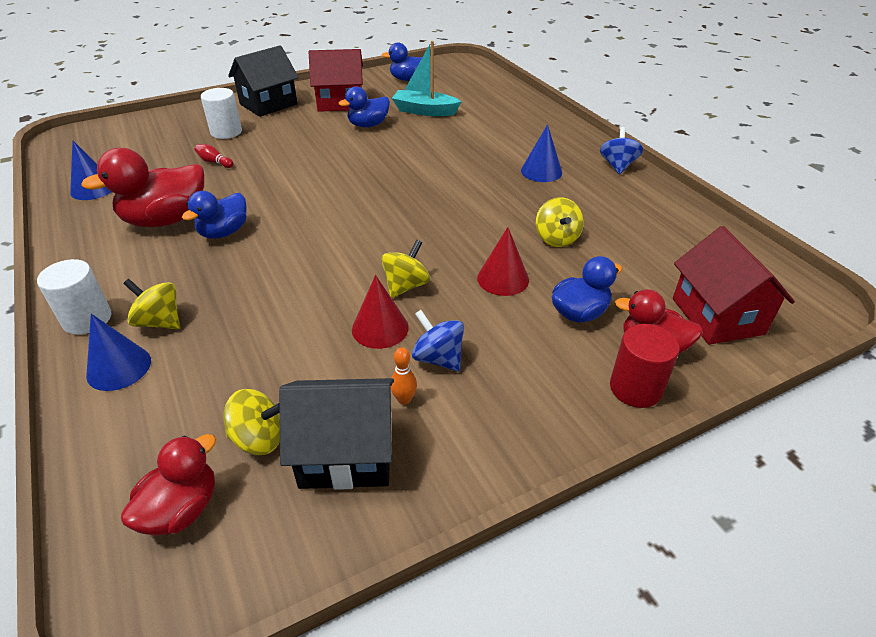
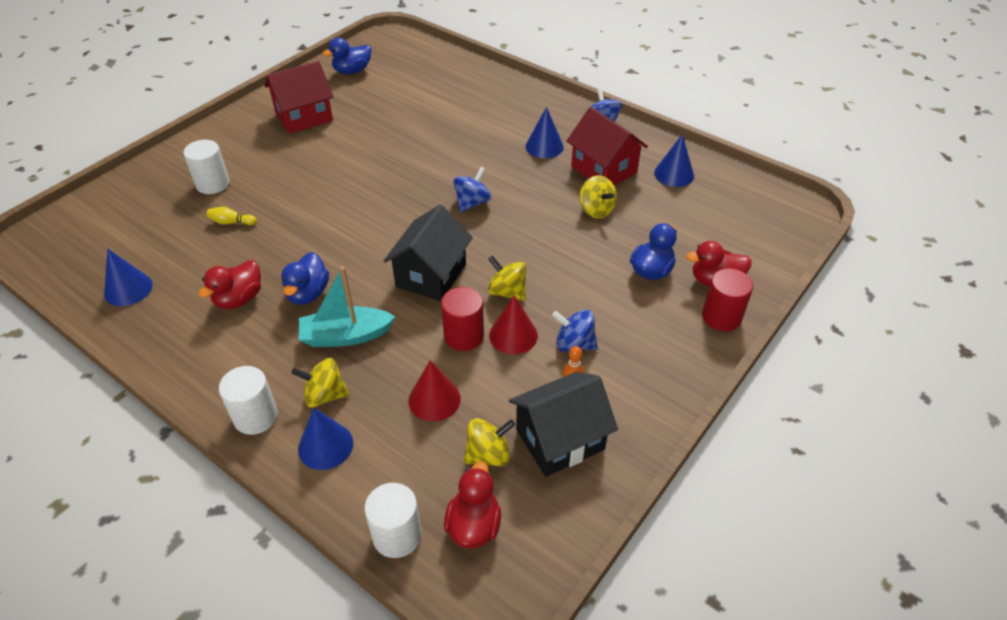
camera: 25 degrees left, 5 degrees up
(100, 485) = (397, 535): none -> white cylinder
(166, 220) = (239, 299): red duck -> red duck, size x0.63
(214, 162) = (231, 222): red bowling pin -> yellow bowling pin
(268, 104) = (229, 138): black house -> black house (431, 275)
(330, 312) = (464, 336): none -> red cylinder
(368, 125) = (353, 137): blue duck -> none
(406, 286) = (507, 292): yellow spinning top -> yellow spinning top turned 60 degrees counterclockwise
(425, 111) = (396, 106): turquoise boat -> turquoise boat (346, 336)
(433, 200) = (472, 203): none -> blue spinning top
(503, 279) = (578, 260): red cone -> red cone (434, 399)
(669, 228) = (674, 174): none -> blue cone
(717, 316) = (745, 241): red house -> red house (603, 170)

